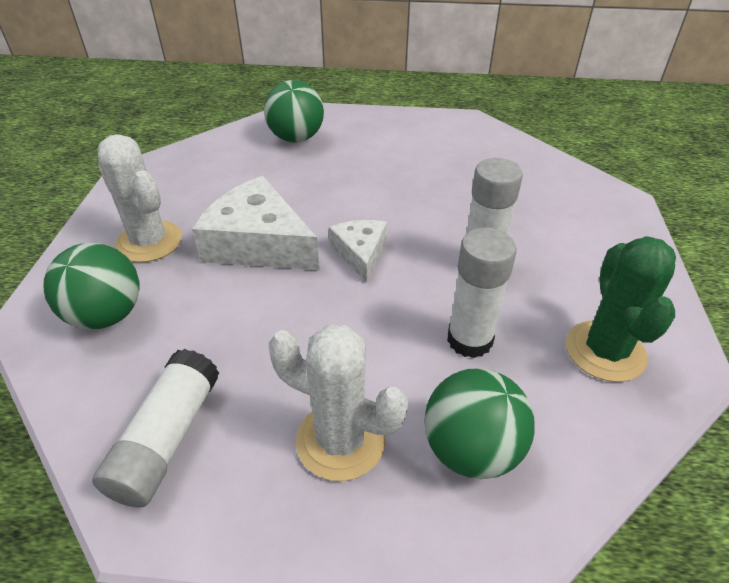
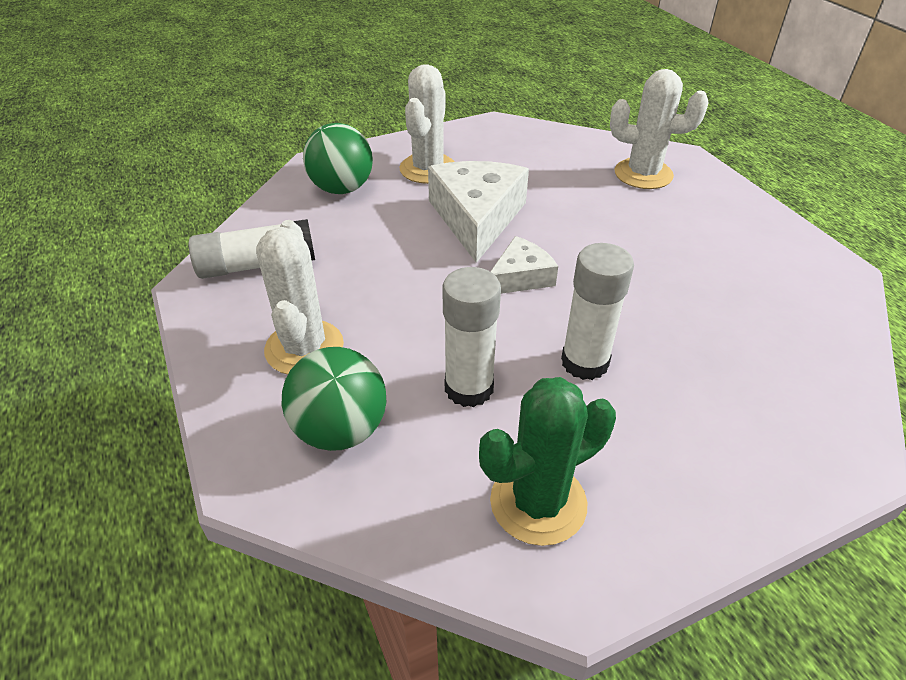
camera: 60 degrees right, 0 degrees up
(296, 138) = (643, 174): green ball -> white cactus

